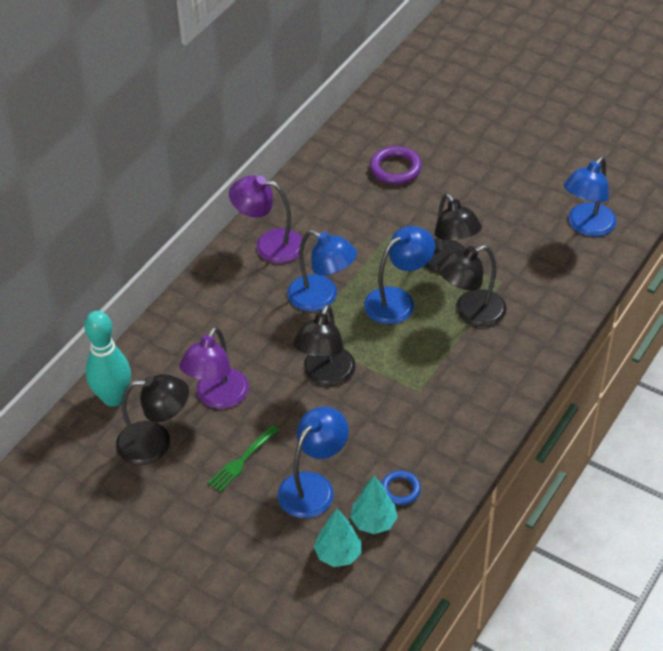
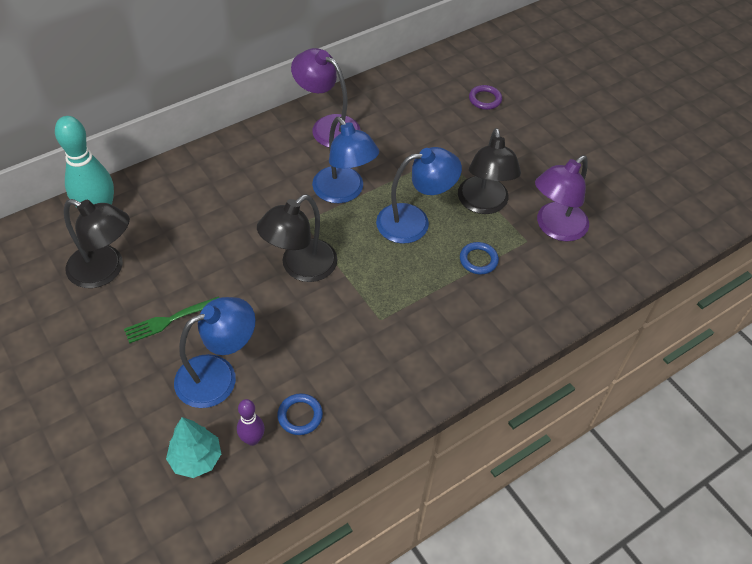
camera: 20 degrees right, 5 degrees up
(217, 397) = (189, 249): purple lamp -> purple lamp (555, 228)
(374, 522) = (252, 439): turquoise tree -> purple bowling pin
(395, 169) = (485, 99): purple ring -> purple ring, size x0.64
(470, 312) = (478, 260): black lamp -> blue ring
(586, 226) = (644, 218): blue lamp -> none

